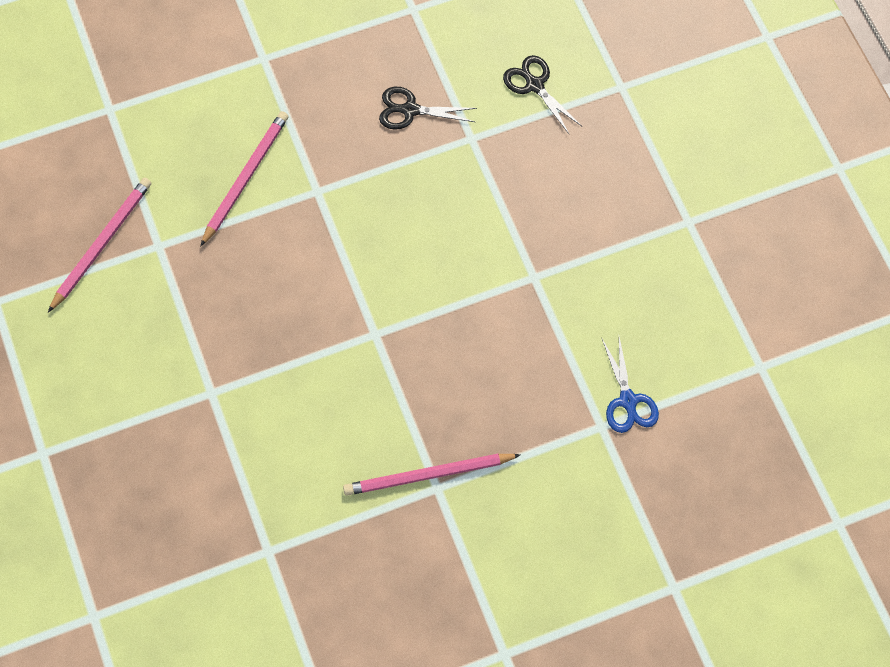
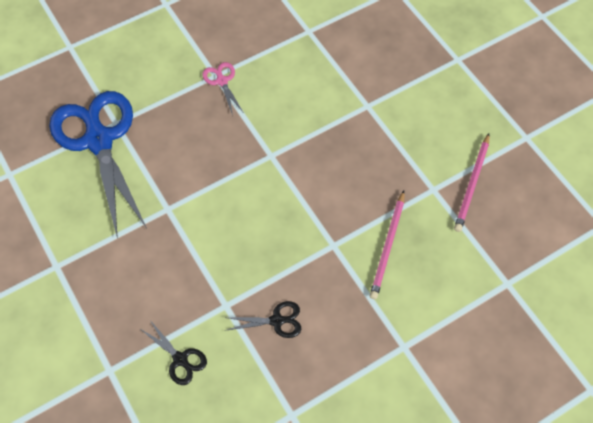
camera: 170 degrees right, 5 degrees down
(428, 475) = (222, 81): pink pencil -> pink scissors
(628, 401) = (98, 140): blue scissors -> blue scissors, size x2.44

